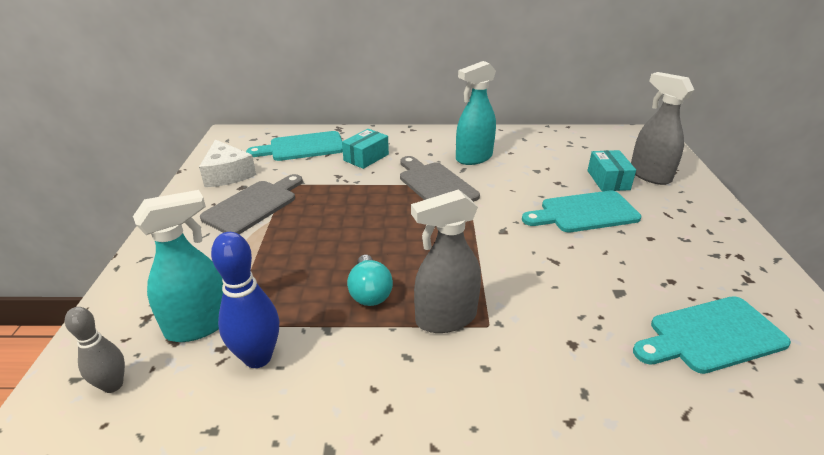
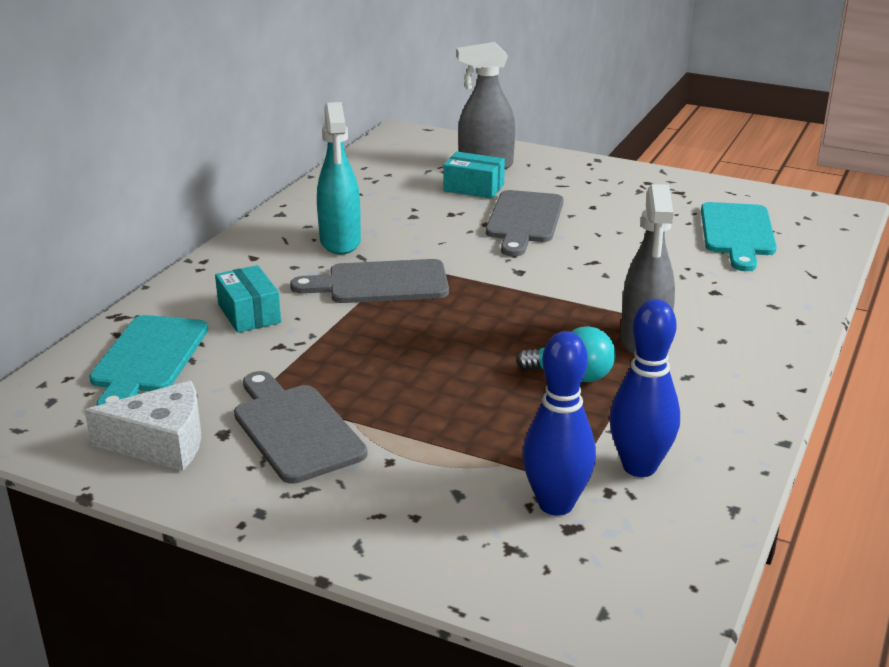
camera: 65 degrees left, 5 degrees down
(113, 385) = (631, 579): grey bowling pin -> none
(199, 325) = (556, 504): turquoise spray bottle -> blue bowling pin
(584, 213) = (524, 220): turquoise cutting board -> grey cutting board

